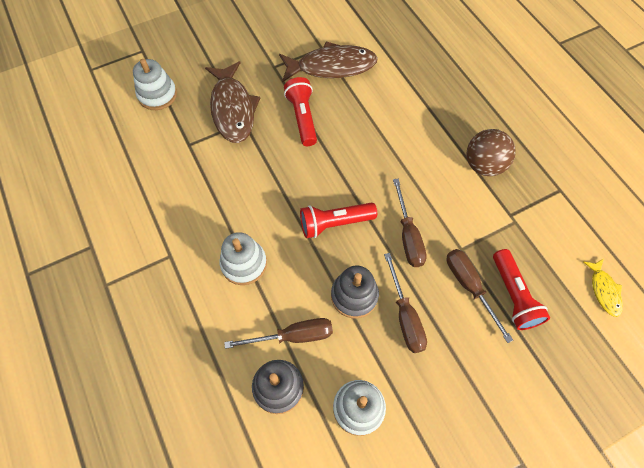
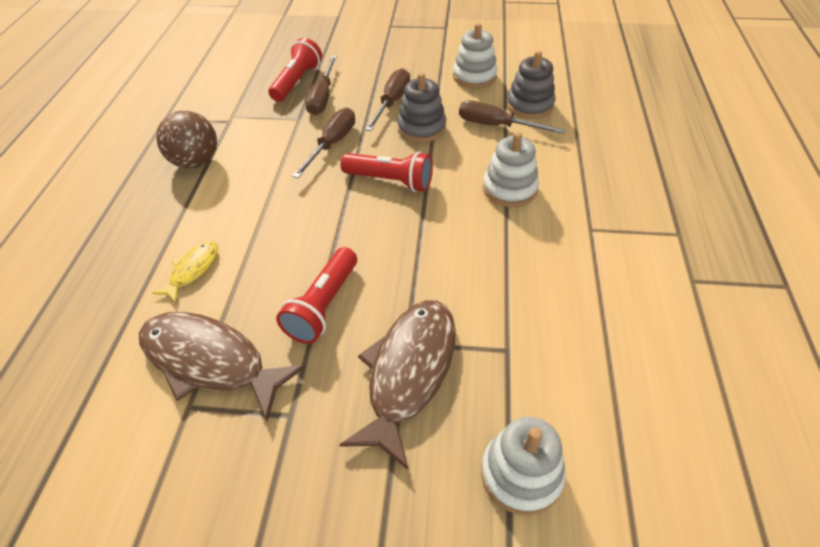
camera: 145 degrees left, 15 degrees down
(603, 290) = (232, 61): yellow fish -> yellow fish (192, 270)

